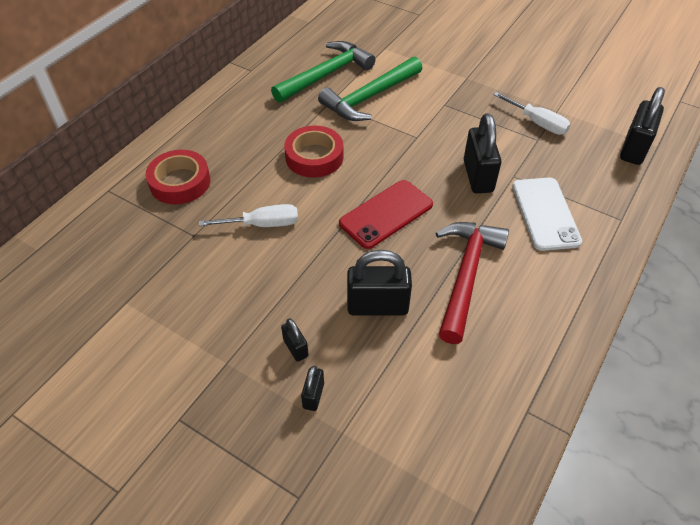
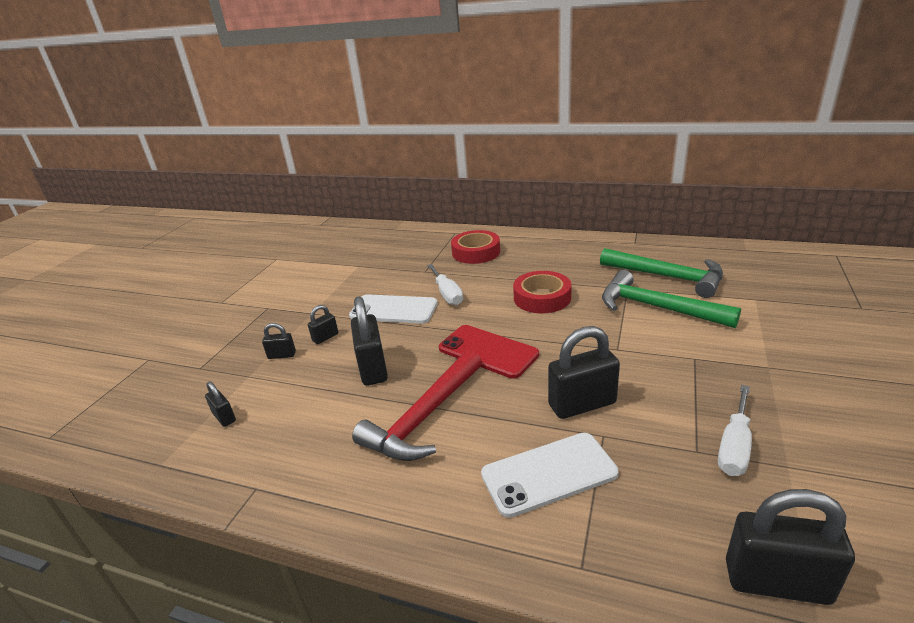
camera: 80 degrees right, 20 degrees down
(269, 276) = (393, 310): none -> white phone
(415, 452) = (224, 417): none -> black padlock
(466, 275) = (424, 418): red hammer -> red hammer turned 120 degrees clockwise

